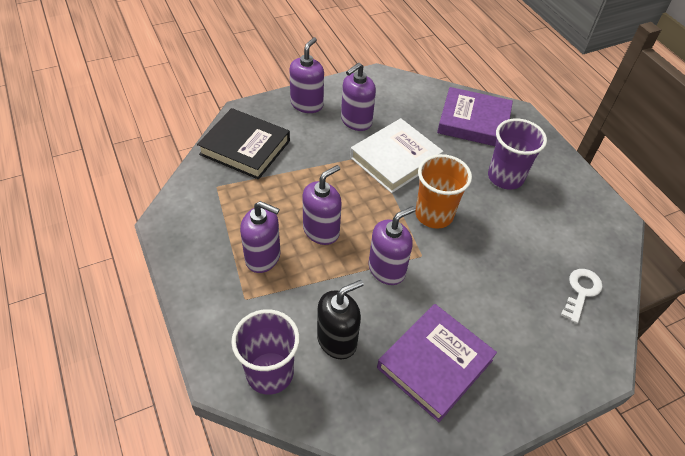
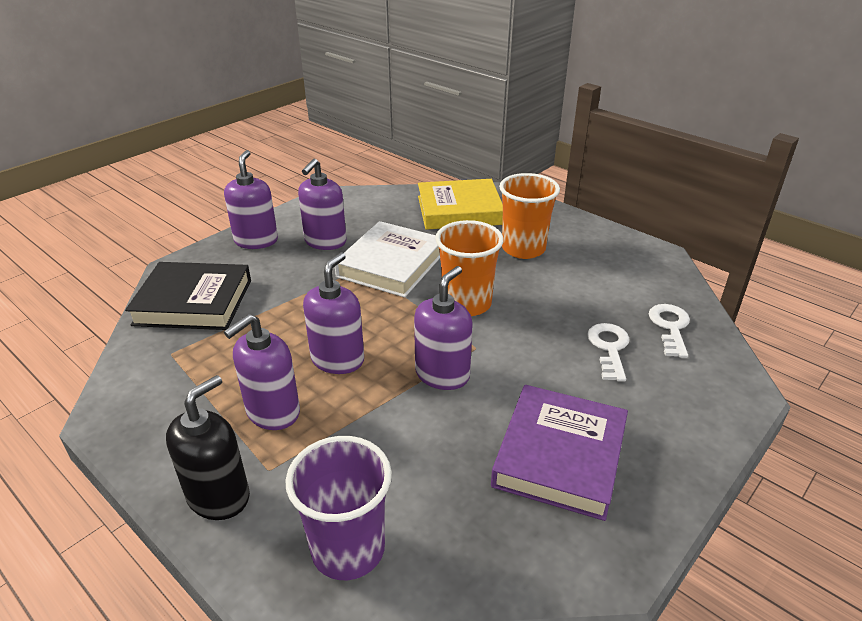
camera: 20 degrees left, 15 degrees down
(263, 257) = (272, 412): purple soap dispenser -> purple soap dispenser turned 135 degrees clockwise
(337, 340) = (422, 474): black soap dispenser -> black soap dispenser (219, 496)
(473, 122) = (459, 210): purple book -> yellow book
(505, 177) = (523, 249): purple cup -> orange cup
(521, 292) = (609, 348): none -> white key

